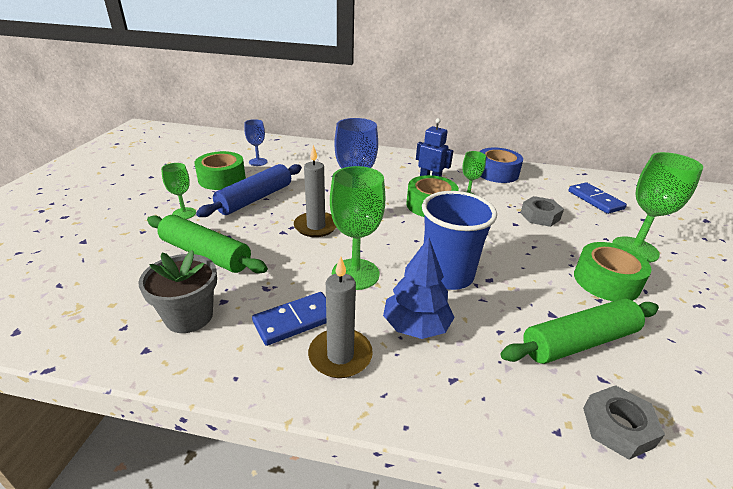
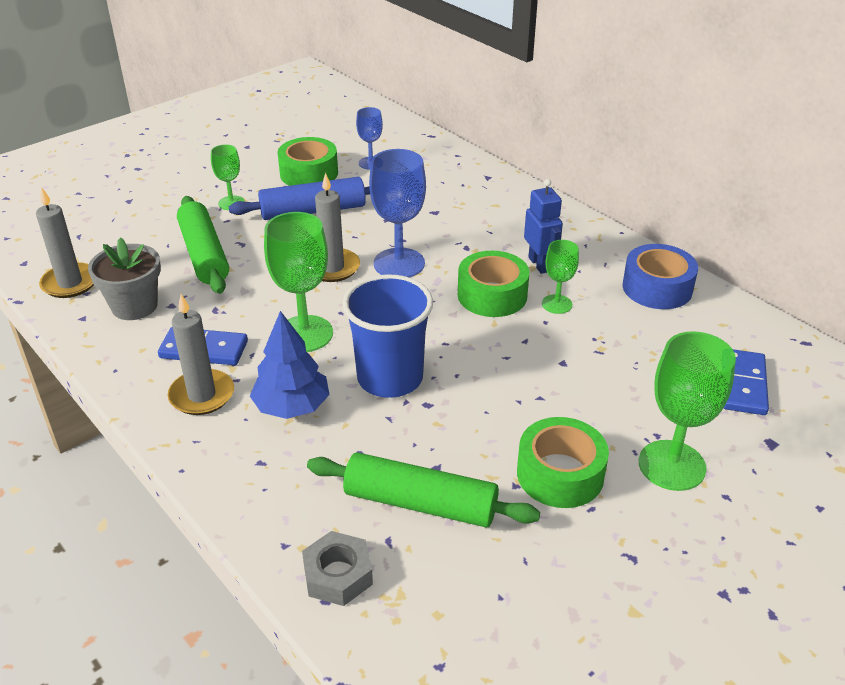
camera: 40 degrees right, 5 degrees up
(95, 327) = (70, 283): none -> grey candle
(540, 216) = (614, 368): grey nut -> none

